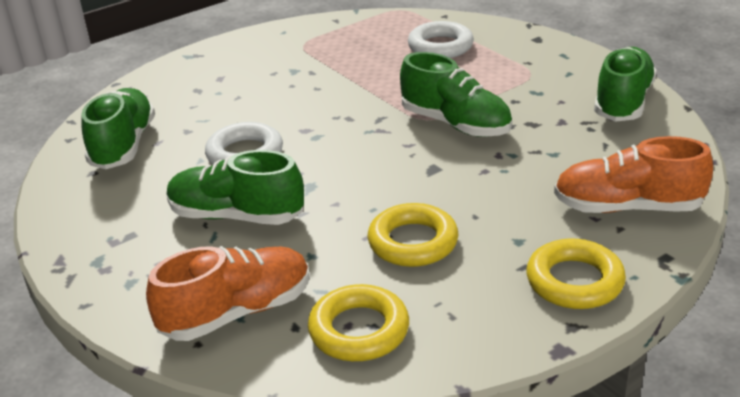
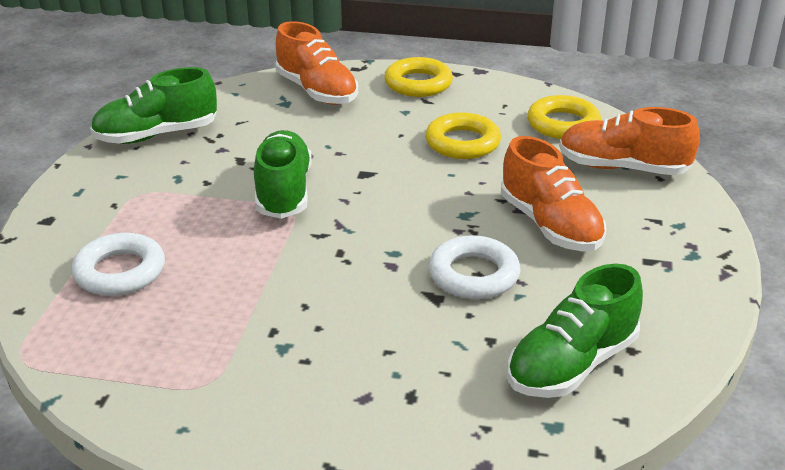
camera: 135 degrees left, 0 degrees up
(236, 216) = (550, 225): green shoe -> orange shoe

